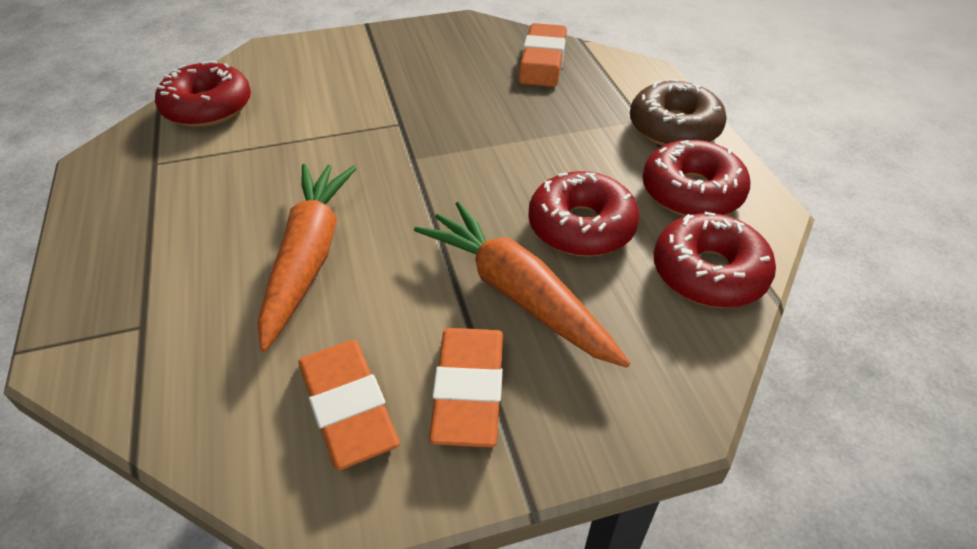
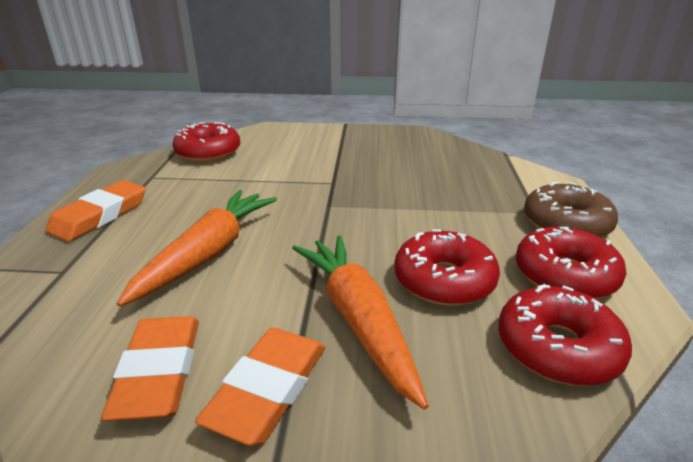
camera: 20 degrees right, 15 degrees down
(542, 61) = (467, 162): orange eraser -> orange eraser (100, 215)

